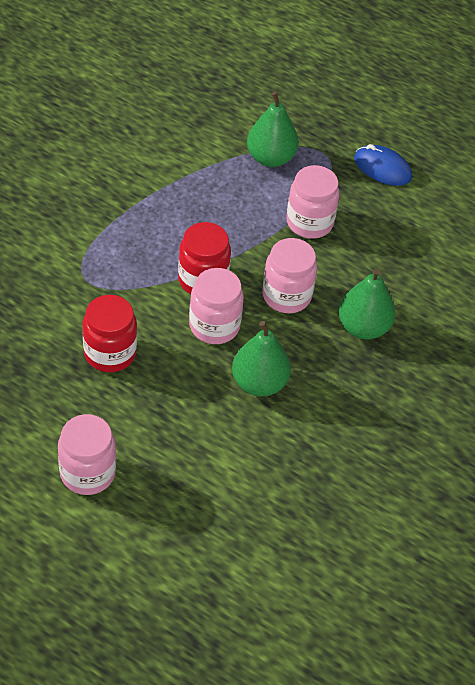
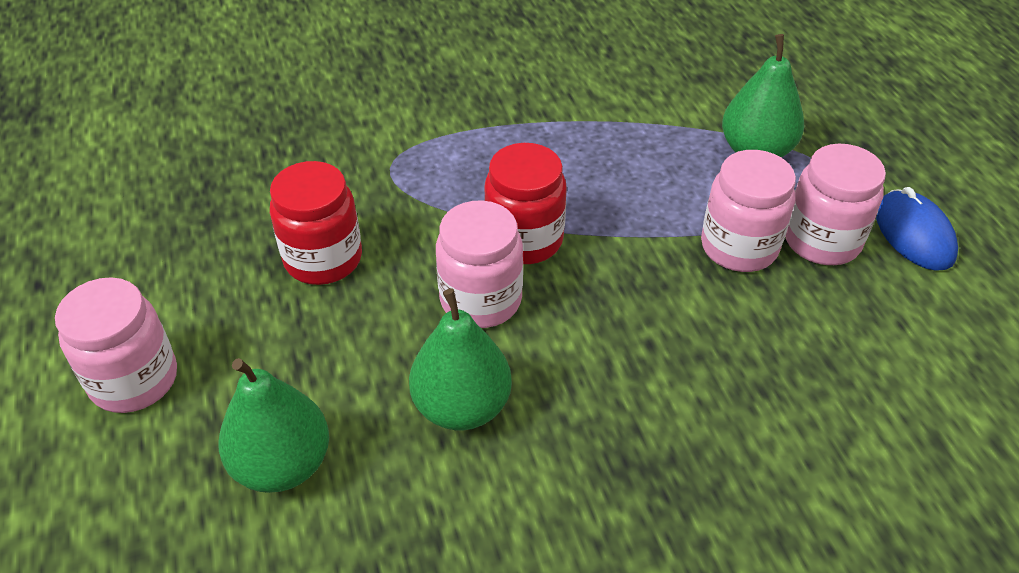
camera: 45 degrees right, 5 degrees down
(286, 295) = (616, 317): pink jar -> pink jar (822, 241)
(363, 327) = (689, 423): green pear -> green pear (282, 464)

